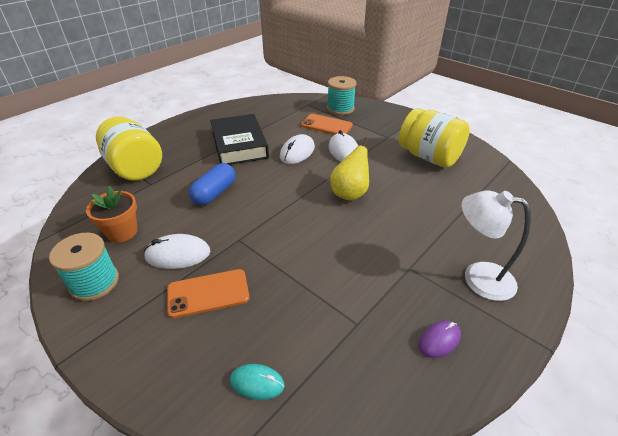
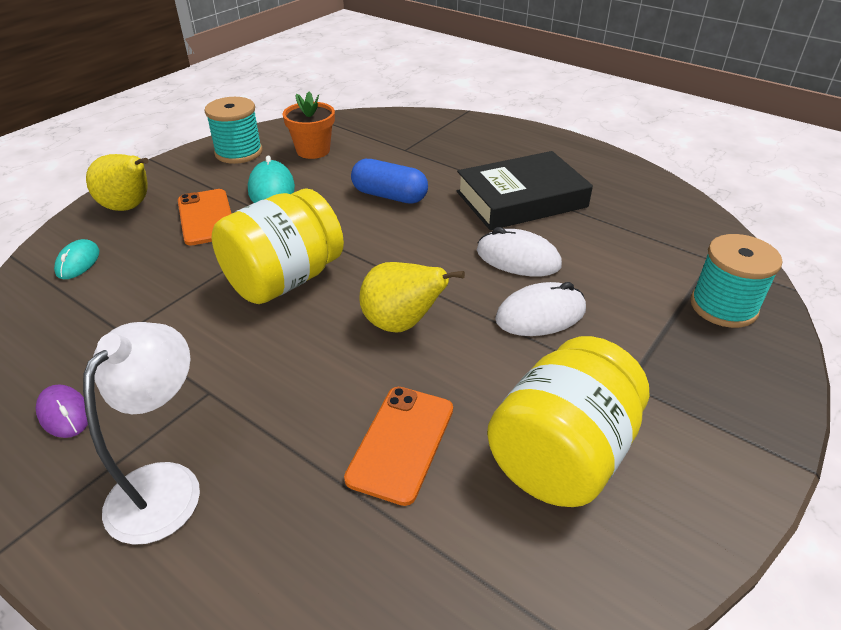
camera: 85 degrees right, 0 degrees up
(135, 168) = (437, 133): yellow jar -> yellow jar (284, 280)
(166, 359) = (129, 207): none -> yellow pear
(178, 254) = (271, 189): white mouse -> turquoise mouse
(326, 125) = (634, 289): orange phone -> orange phone (401, 443)

